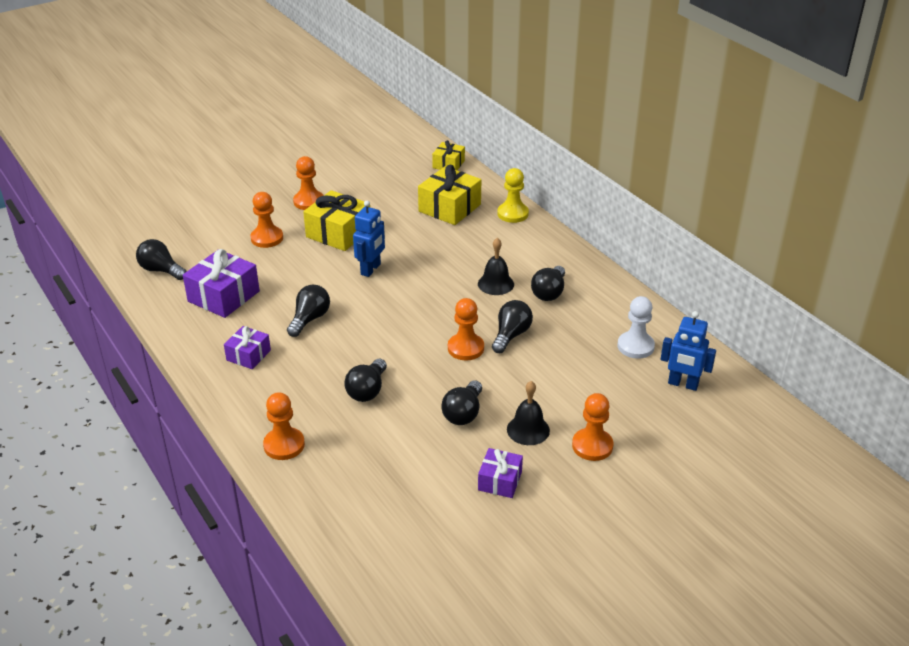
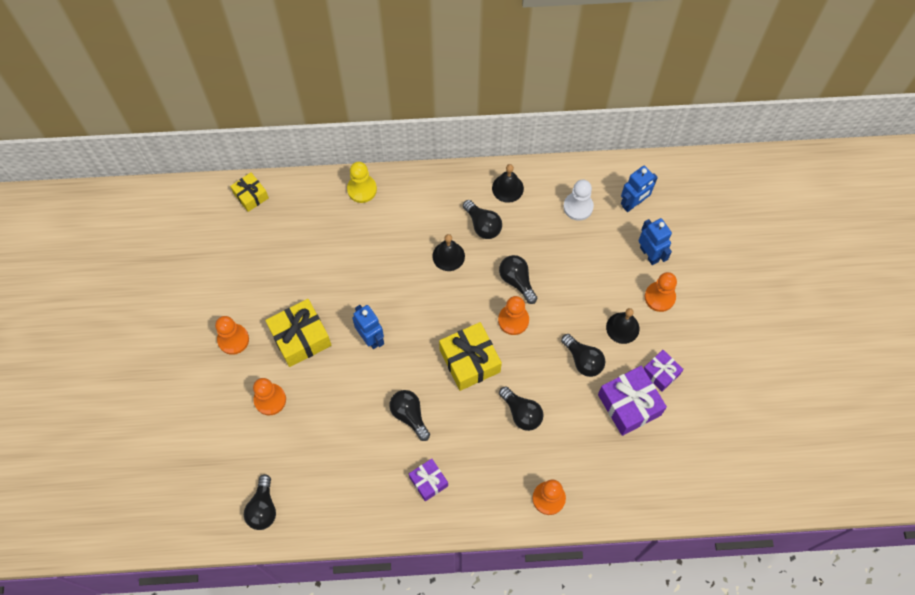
camera: 60 degrees left, 30 degrees up
(161, 270) = (263, 508): black light bulb -> black light bulb turned 60 degrees counterclockwise
(224, 296) = (336, 470): purple gift -> purple gift (629, 405)
(449, 208) = (321, 232): yellow gift -> yellow gift (470, 361)
(605, 293) = (507, 188): none -> black bell
(636, 419) = (649, 254): none -> blue robot

